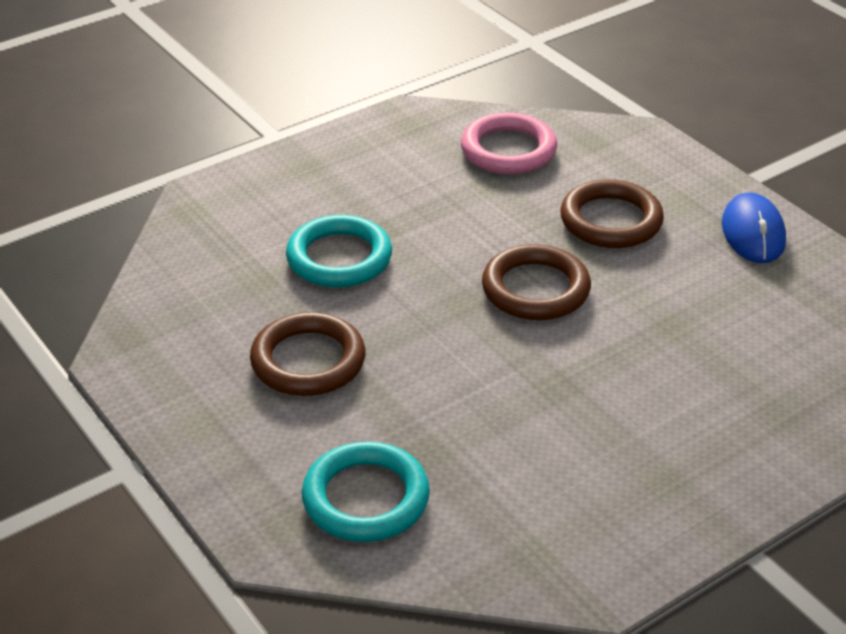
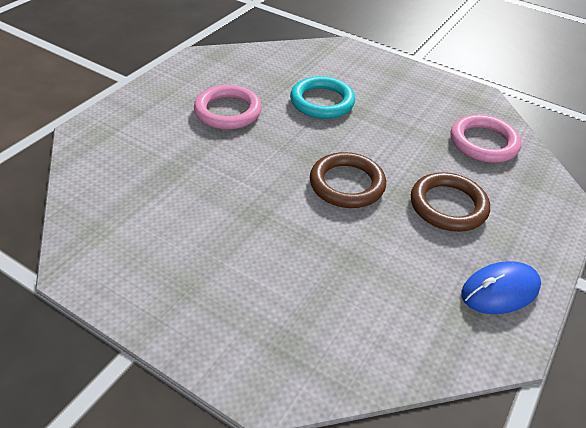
camera: 65 degrees right, 5 degrees up
(308, 361) = (228, 111): brown ring -> pink ring
(366, 498) = (125, 156): turquoise ring -> none

